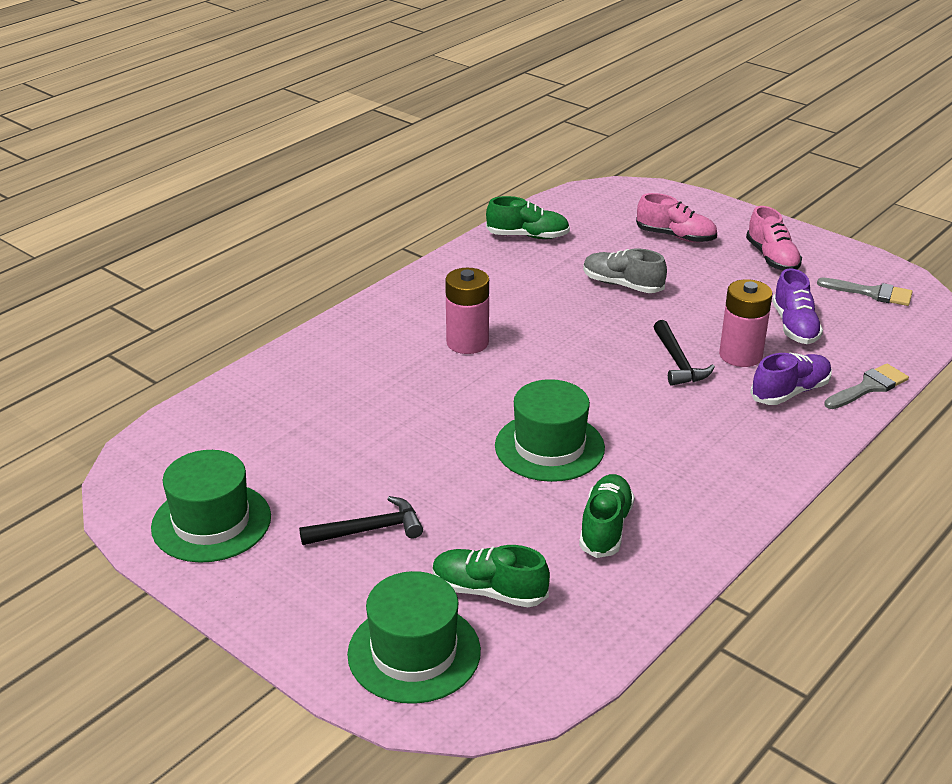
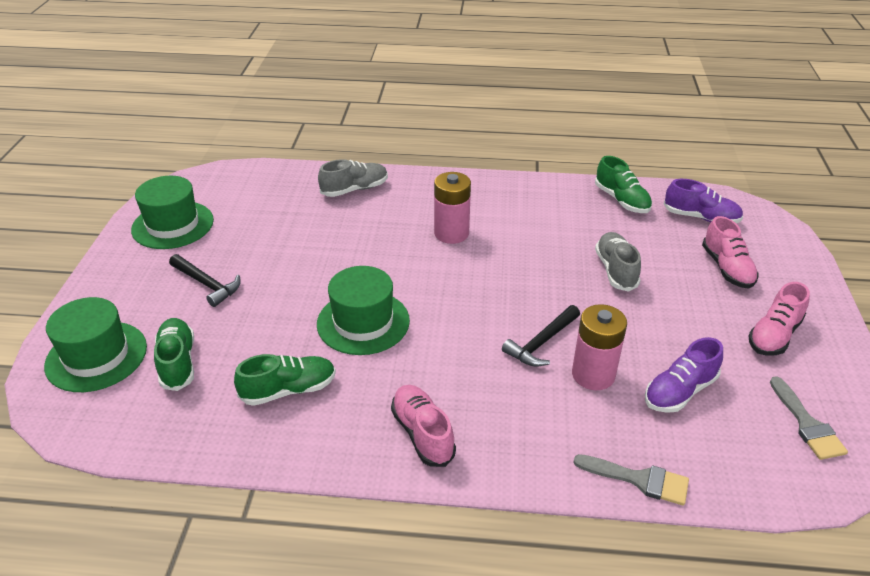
camera: 55 degrees right, 5 degrees up
(311, 369) = (354, 189): none -> grey shoe
(733, 470) = (422, 434): none -> pink shoe
(790, 392) = (571, 427): purple shoe -> purple shoe (701, 217)

